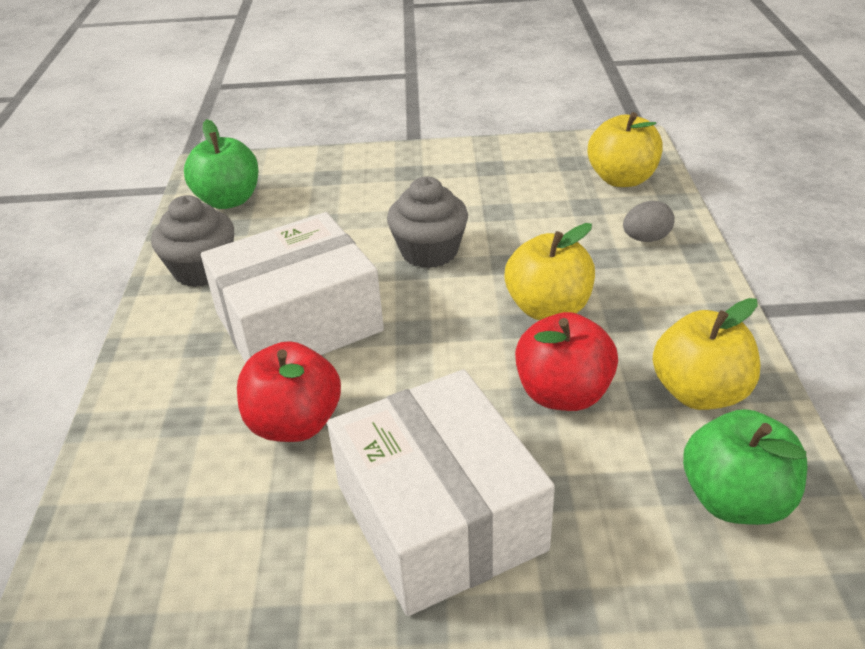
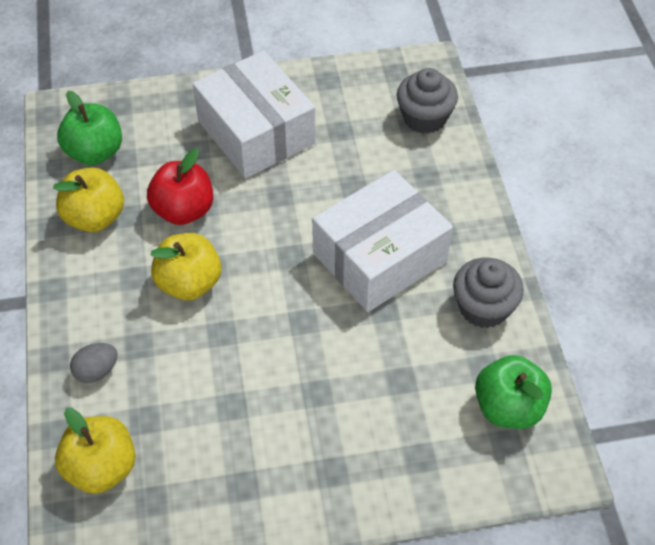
camera: 170 degrees right, 15 degrees up
(295, 423) = (353, 178): red apple -> none
(429, 251) = (290, 342): grey cupcake -> grey cupcake (424, 118)

